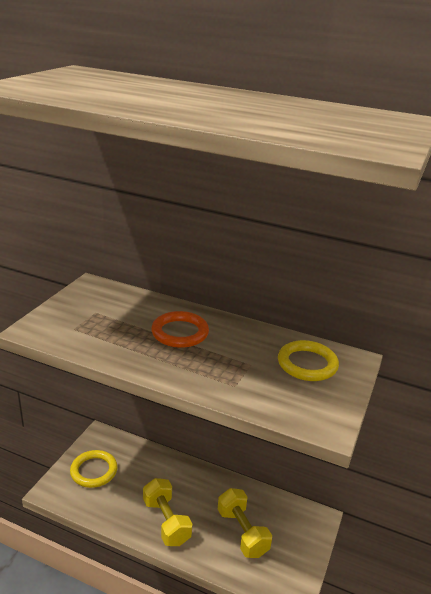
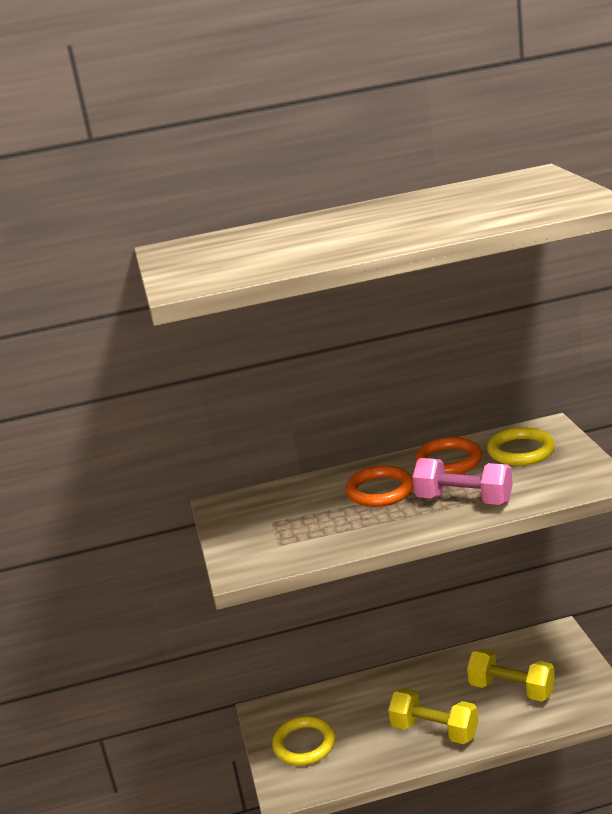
camera: 30 degrees left, 5 degrees down
(214, 374) = (464, 500): none -> pink dumbbell
(251, 340) = (448, 461): none -> orange ring

